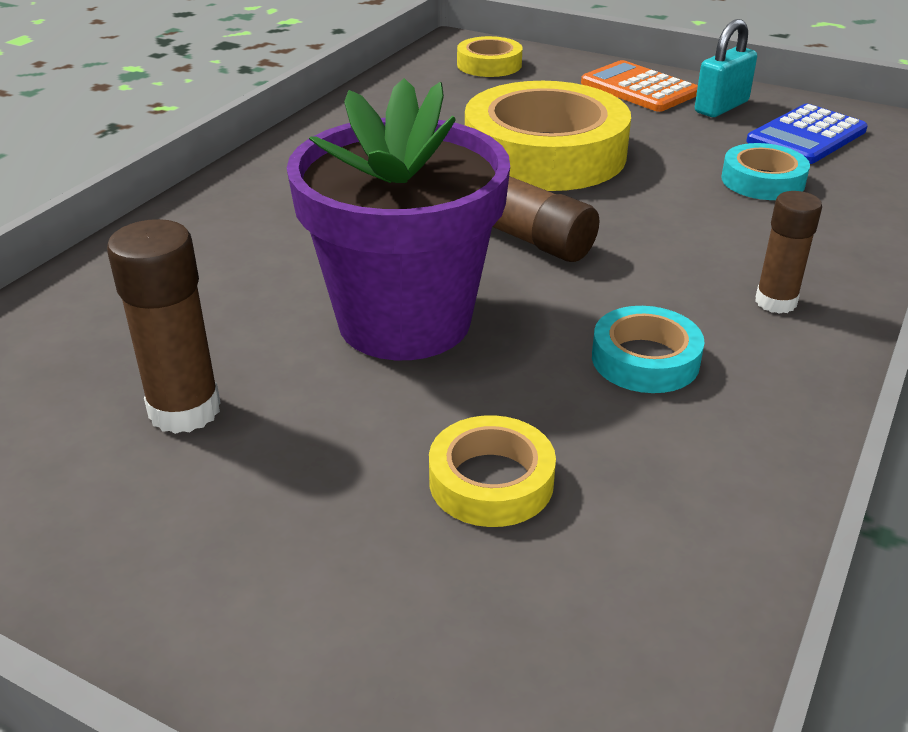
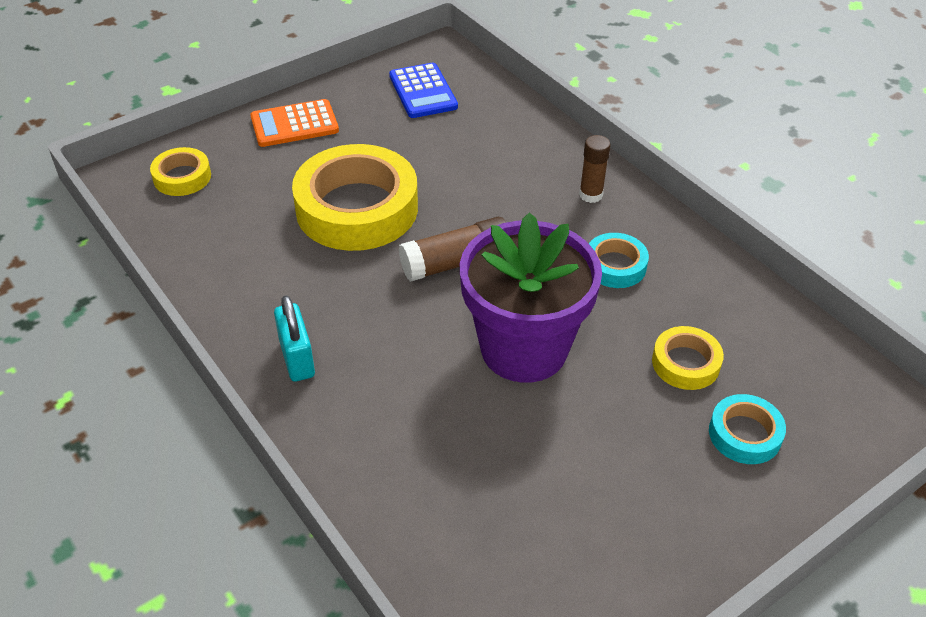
camera: 65 degrees left, 10 degrees up
(184, 410) = (563, 477): brown glue stick -> none
(721, 107) = (355, 104): turquoise padlock -> turquoise padlock (297, 358)
(763, 181) = (464, 136): turquoise tape -> turquoise tape (744, 434)

